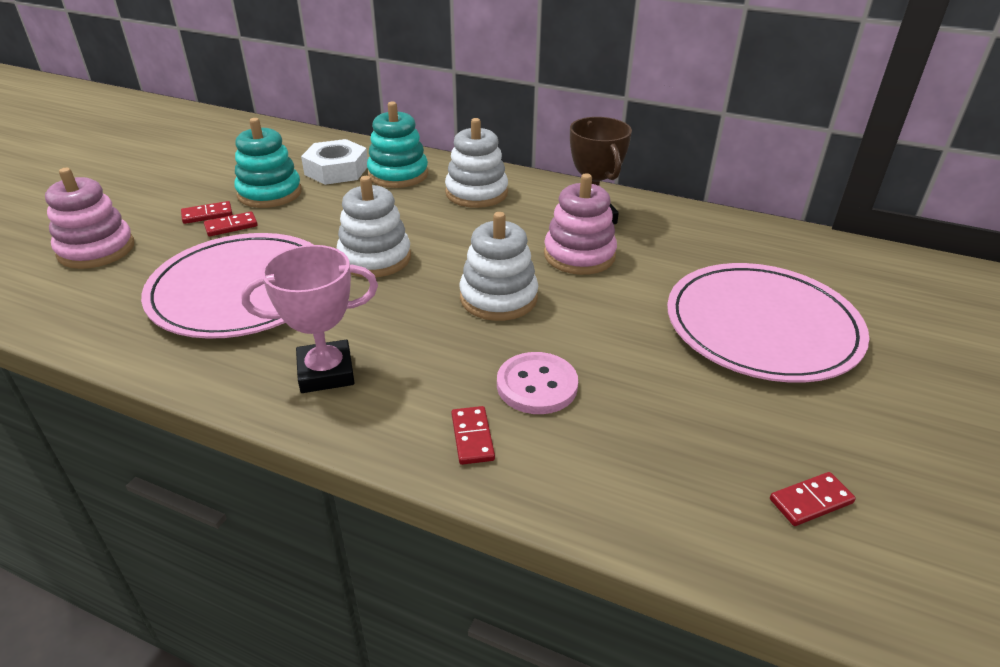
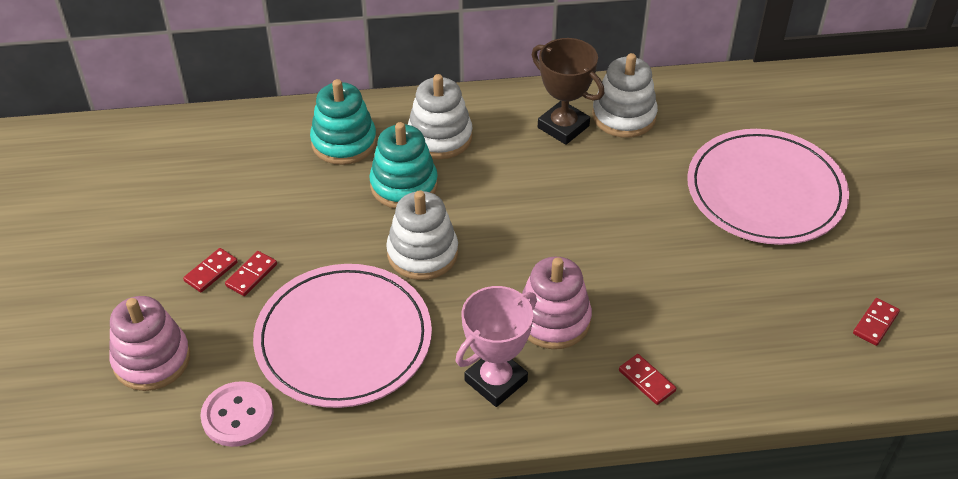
camera: 30 degrees left, 10 degrees up
(270, 193) = (242, 219): turquoise stacking toy -> turquoise stacking toy (404, 185)
(336, 170) = (277, 161): white nut -> none
(498, 298) = (561, 250): white stacking toy -> white stacking toy (624, 116)
(537, 385) = (654, 317): pink button -> pink button (238, 415)
(579, 255) = (586, 176): pink stacking toy -> pink stacking toy (553, 320)

